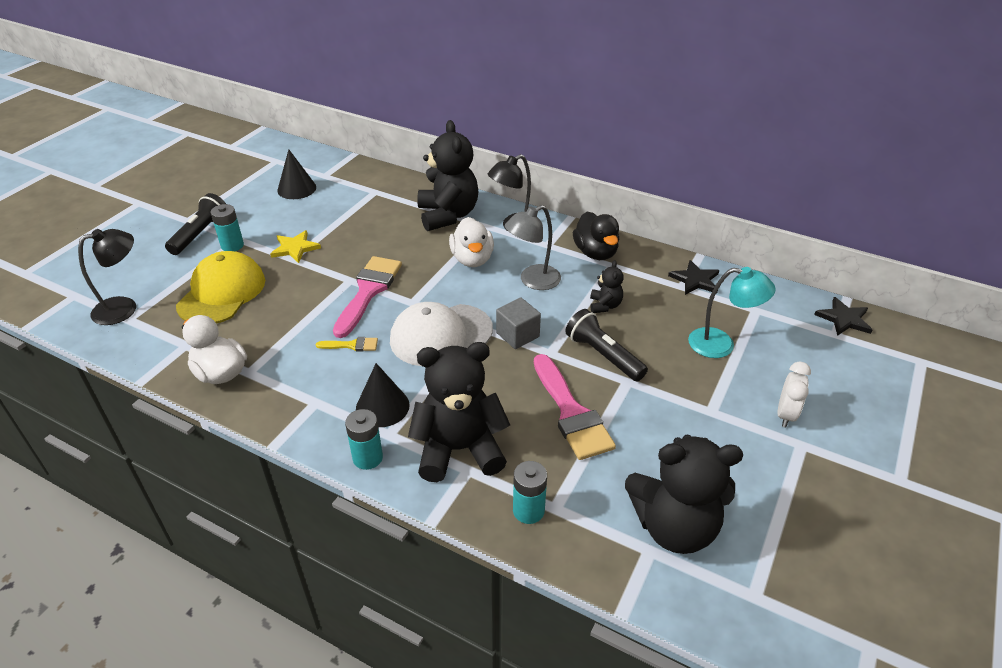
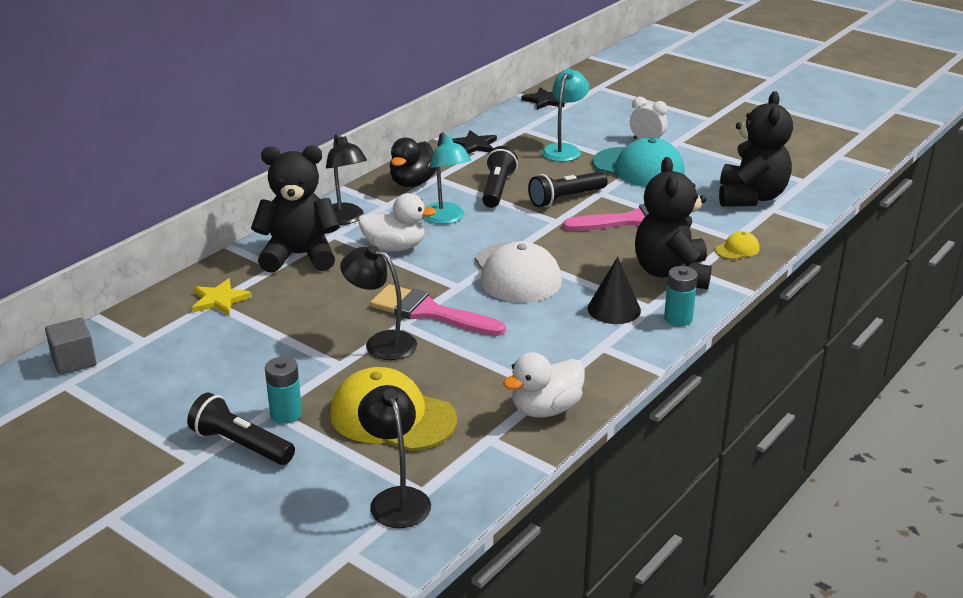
camera: 80 degrees left, 10 degrees down
(295, 248) = (317, 363): yellow star -> yellow star (219, 300)
(296, 189) = (165, 364): black cone -> none
(322, 273) = (381, 342): none -> black lamp
(352, 345) = (519, 324): yellow brush -> none
(517, 335) = (527, 234): grey cube -> grey cube (74, 361)
(528, 510) = (737, 249): turquoise battery -> yellow cap
(533, 281) = (446, 218): grey lamp -> turquoise lamp
(595, 253) = (413, 183): black duck -> black duck turned 120 degrees clockwise
(605, 305) = (497, 189): black teddy bear -> black flashlight
(706, 410) = (638, 168): none -> turquoise cap

